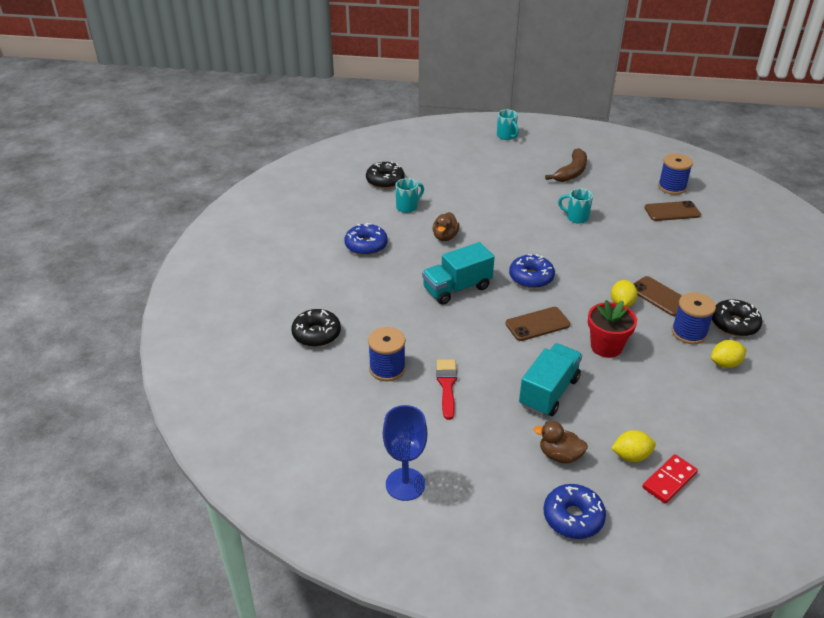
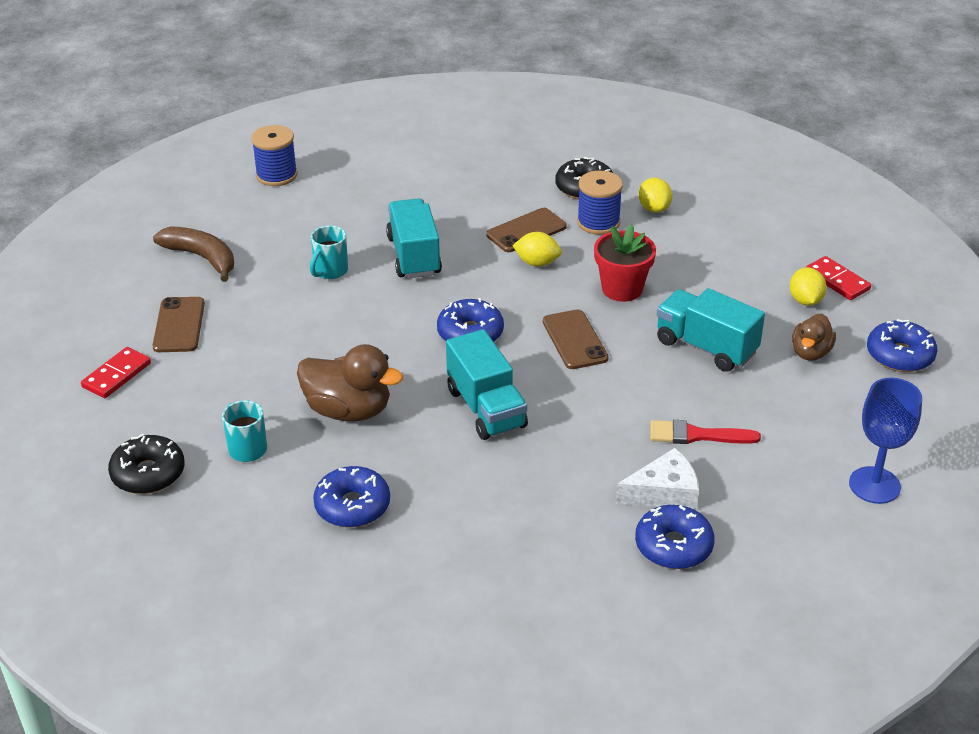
camera: 85 degrees left, 0 degrees up
(316, 334) = (583, 571): black donut -> none
(338, 373) = (673, 546): none -> blue donut
(387, 369) = (664, 492): blue spool -> white cheese
(445, 237) = (348, 410): brown duck -> brown duck, size x1.65
(459, 161) = (117, 375): none -> red domino
(506, 136) = (54, 311): turquoise mug -> none
(607, 248) = (414, 256): none -> turquoise truck
(672, 211) = (338, 186): brown phone -> brown phone (179, 325)

